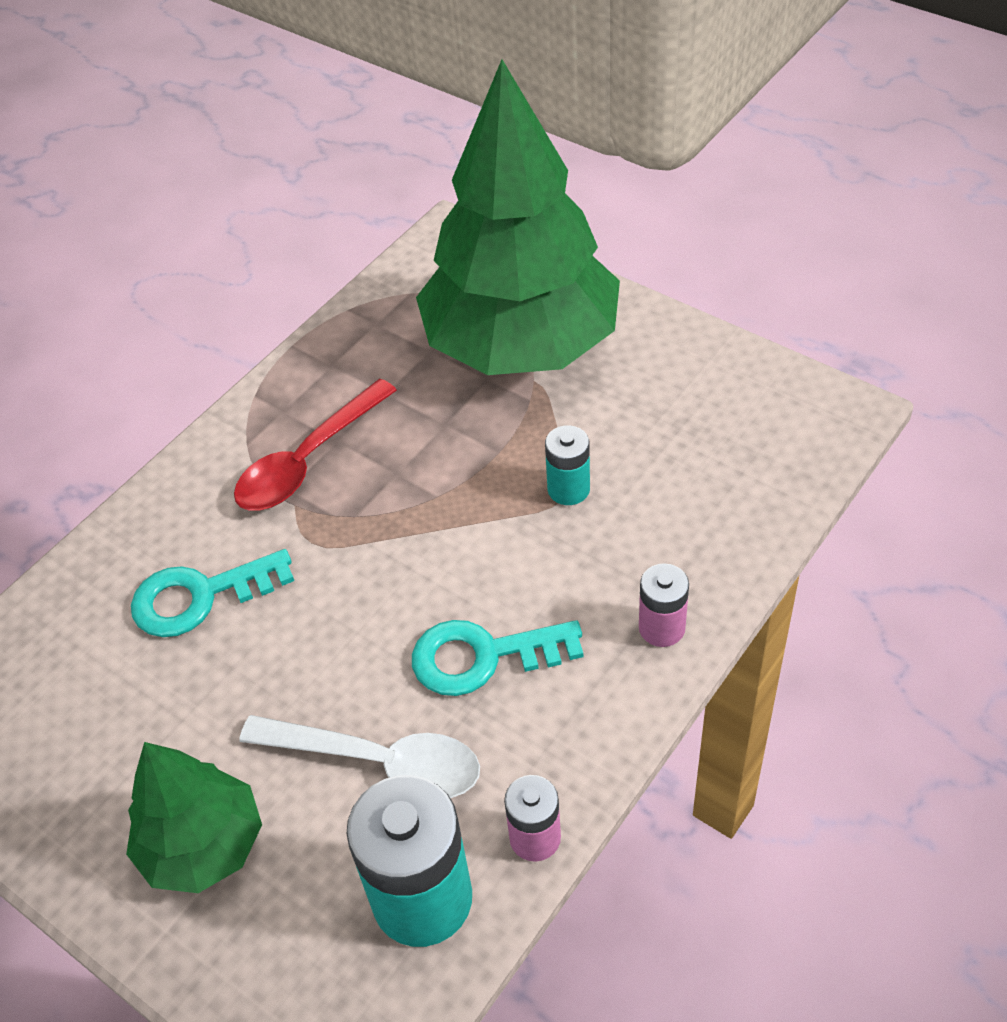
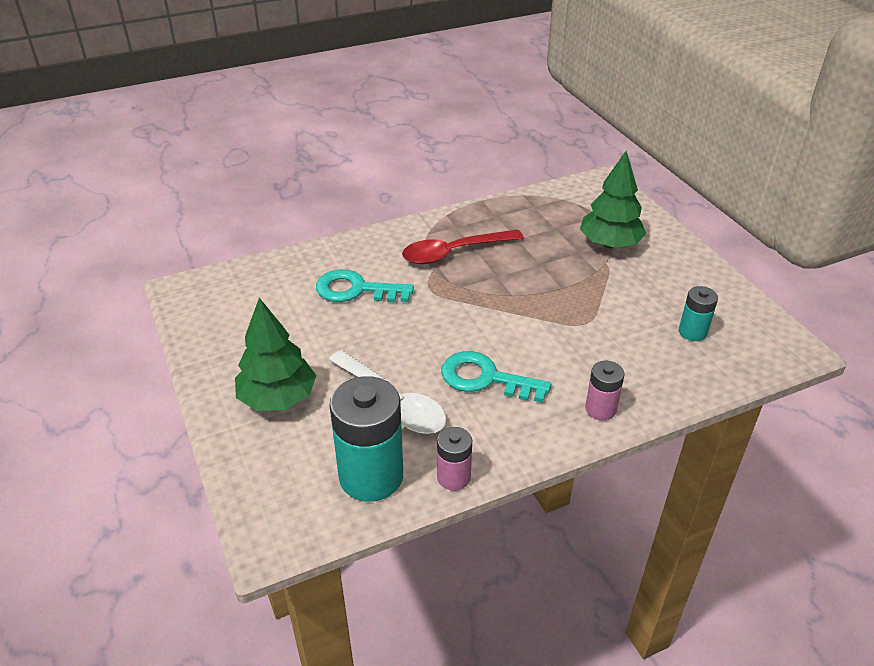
camera: 25 degrees right, 10 degrees down
(521, 345) = (610, 244): green tree -> green tree, size x0.51
(568, 489) = (590, 320): turquoise battery -> turquoise battery (692, 332)

